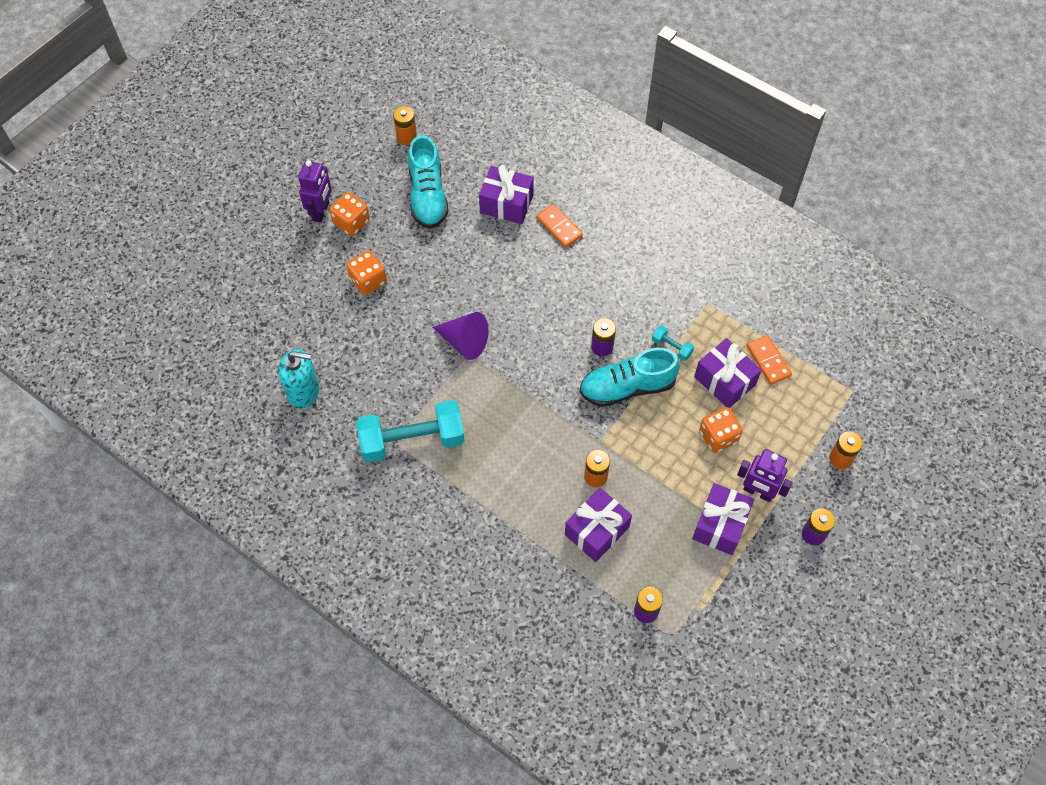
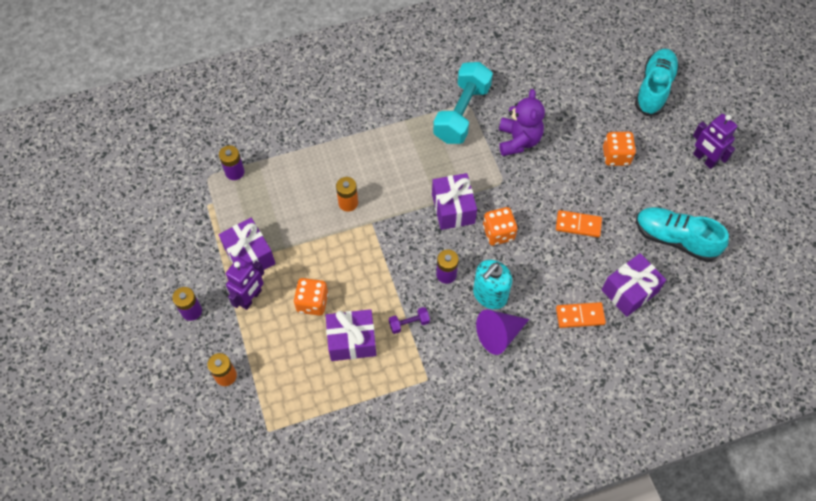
camera: 125 degrees right, 0 degrees up
(303, 391) = (547, 73): turquoise soap dispenser -> turquoise soap dispenser (489, 295)
(351, 222) = (680, 173): orange dice -> orange dice (498, 233)
(406, 137) = (749, 258): orange battery -> none
(409, 370) = (518, 140): none -> purple teddy bear
(464, 341) = (518, 187): purple cone -> purple cone (499, 334)
(597, 531) = (310, 179): purple gift -> purple gift (453, 208)
(627, 387) = (399, 269): turquoise shoe -> turquoise shoe (654, 89)
(671, 347) = (409, 323): turquoise dumbbell -> purple dumbbell
(758, 492) = (251, 298): purple robot -> purple robot turned 150 degrees clockwise
(768, 361) = (343, 387): orange domino -> orange domino (578, 225)

